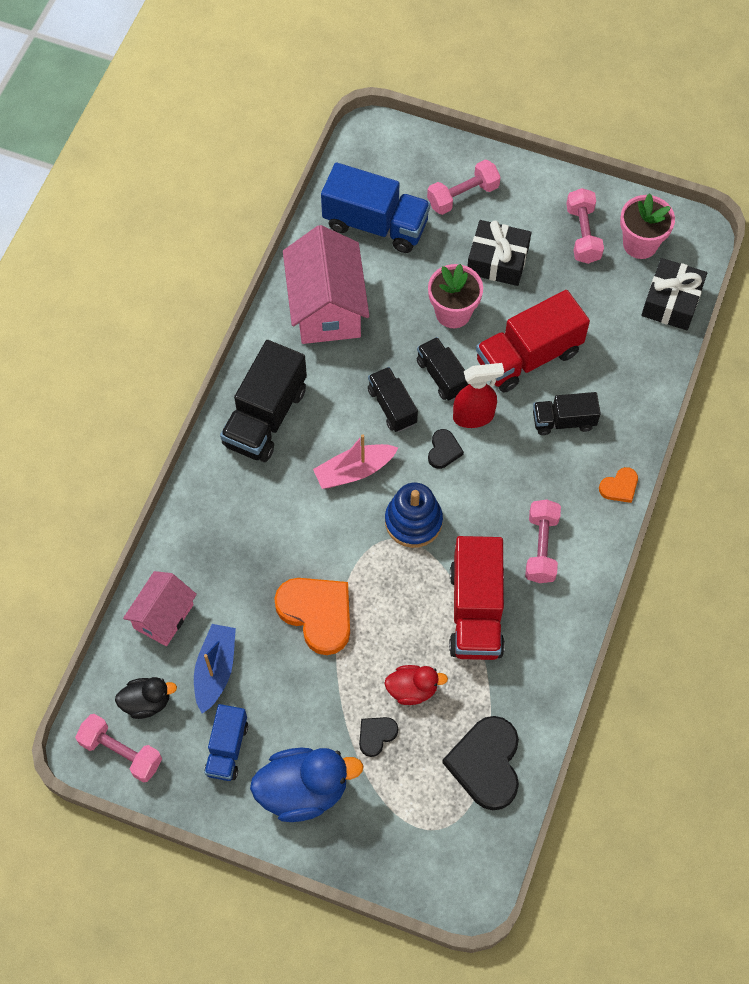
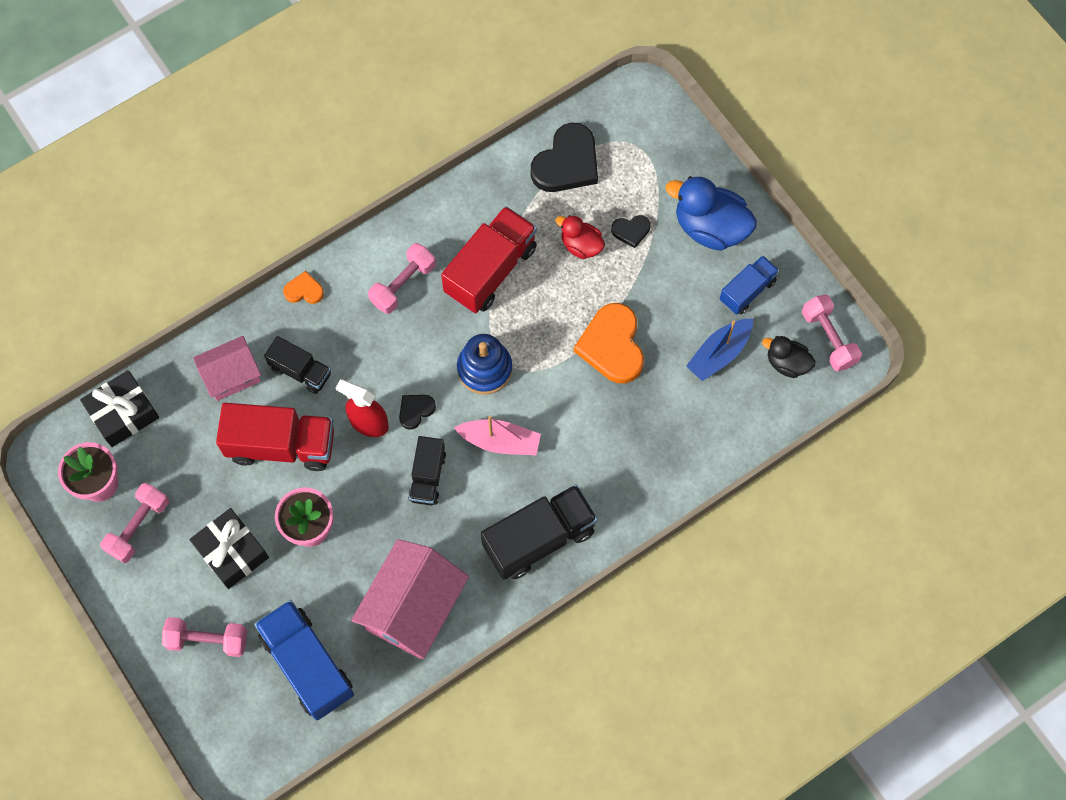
camera: 145 degrees left, 5 degrees up
(163, 616) = (733, 421): pink house -> pink house (232, 376)
(442, 376) = (366, 476): black truck -> none

